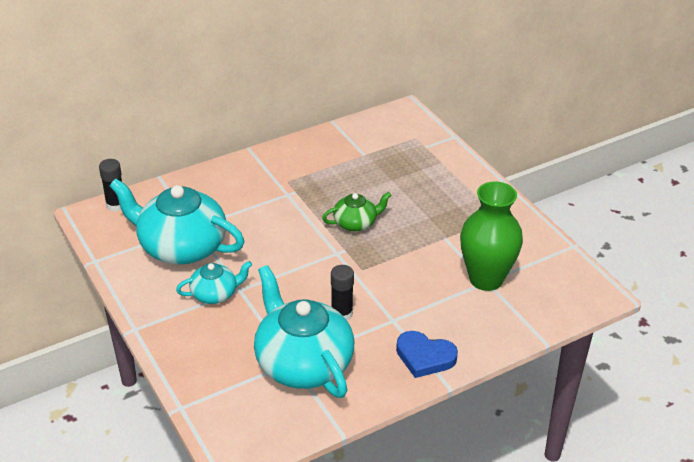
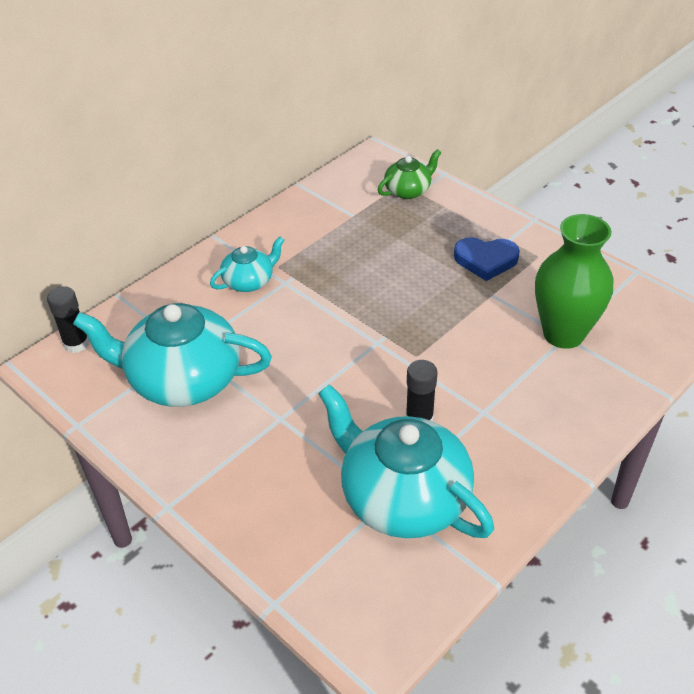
camera: 15 degrees left, 5 degrees up
(215, 294) = (252, 432): turquoise teapot -> turquoise teapot (249, 281)
(356, 223) = (382, 300): green teapot -> green teapot (408, 190)
(425, 357) = (543, 450): blue heart -> blue heart (485, 260)

